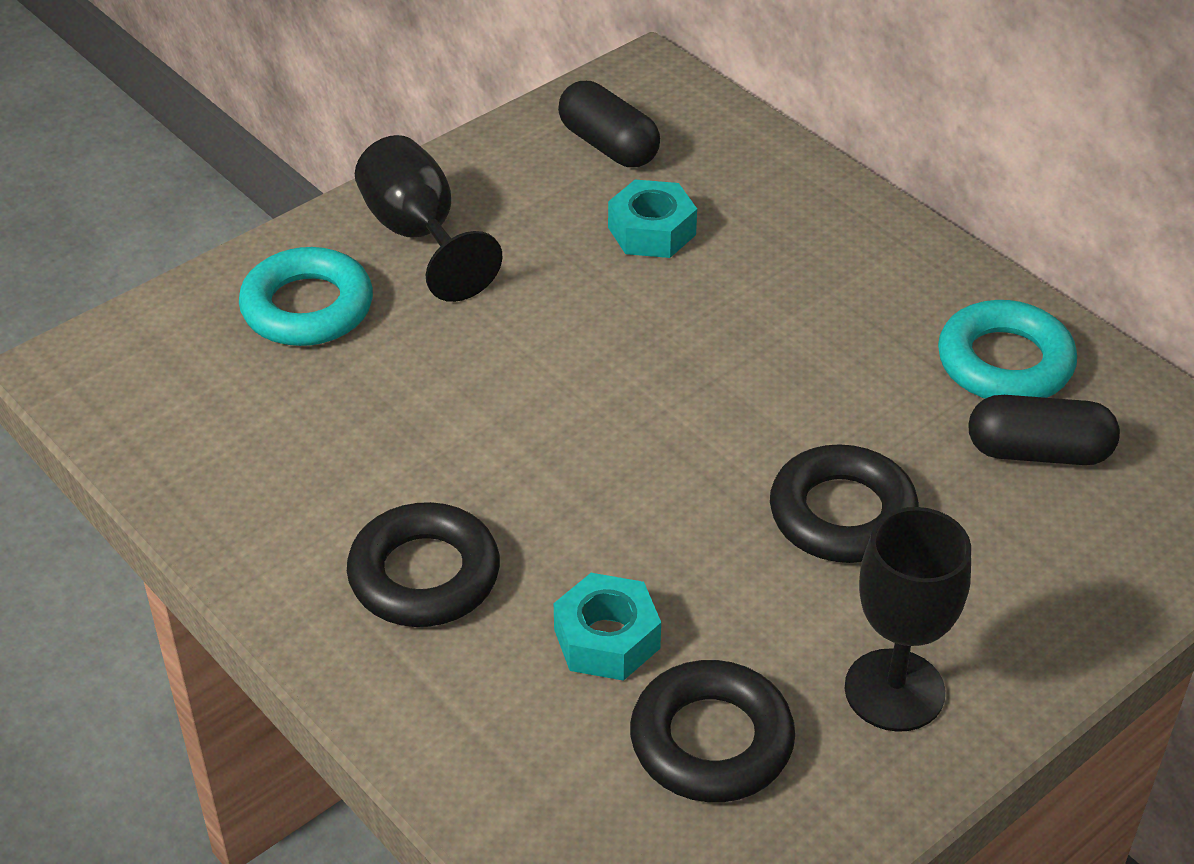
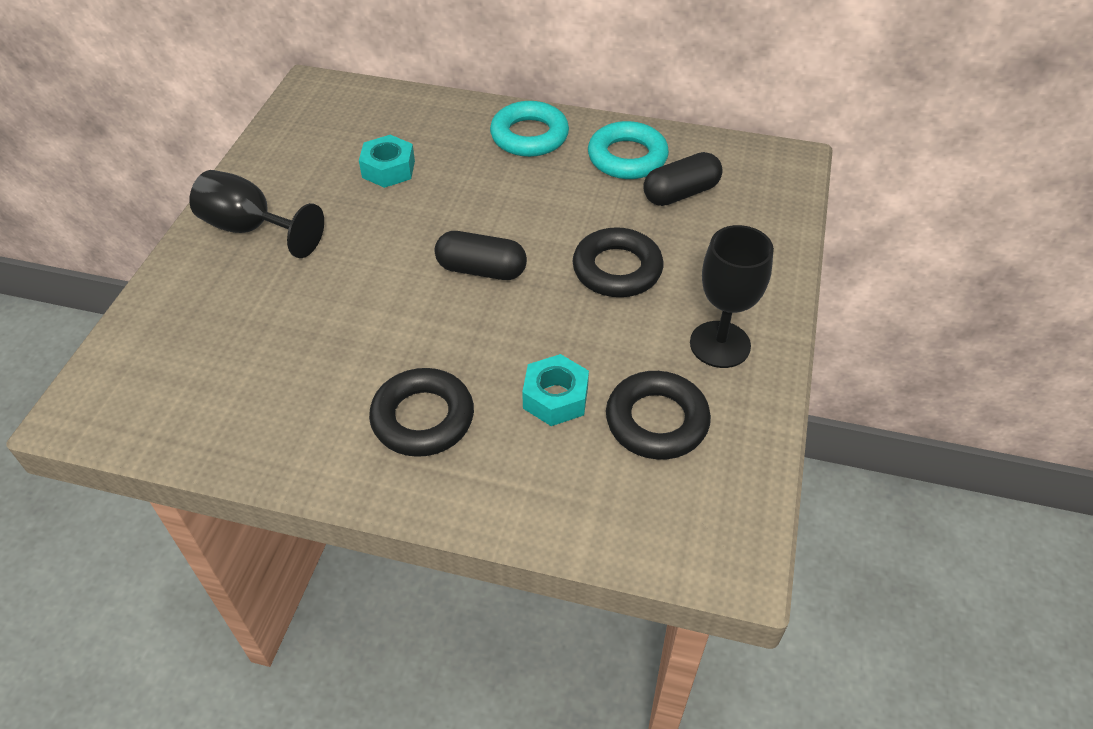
camera: 35 degrees left, 5 degrees up
(307, 307) = (215, 301): turquoise ring -> turquoise ring (529, 136)
(608, 145) = (323, 134): black capsule -> black capsule (481, 270)

